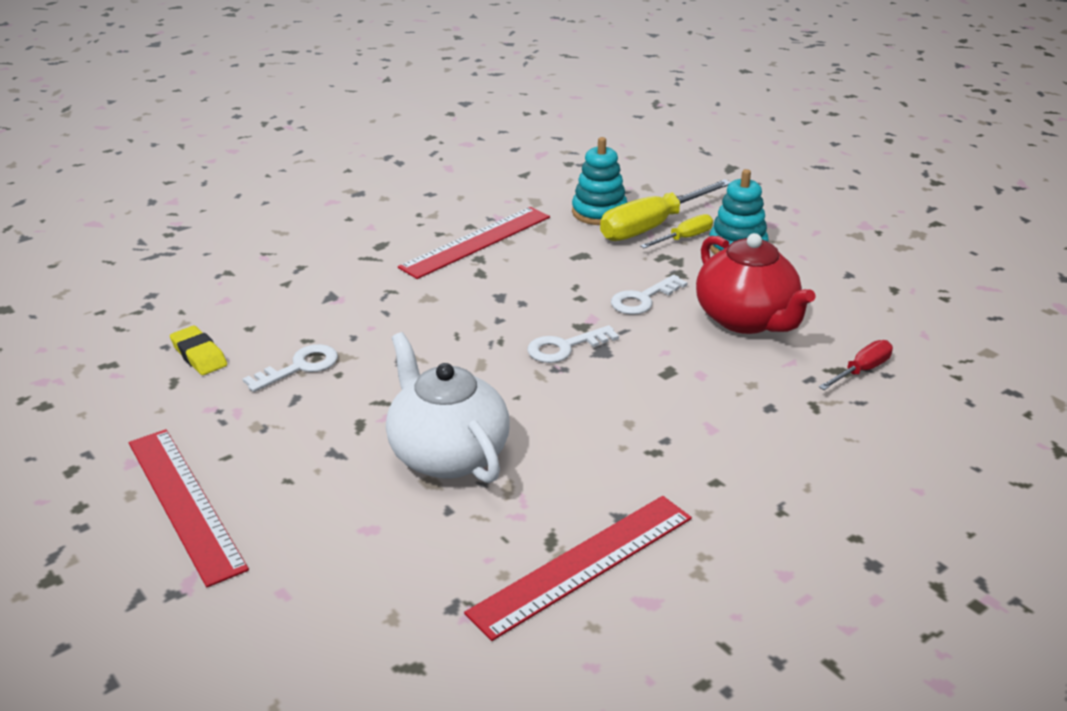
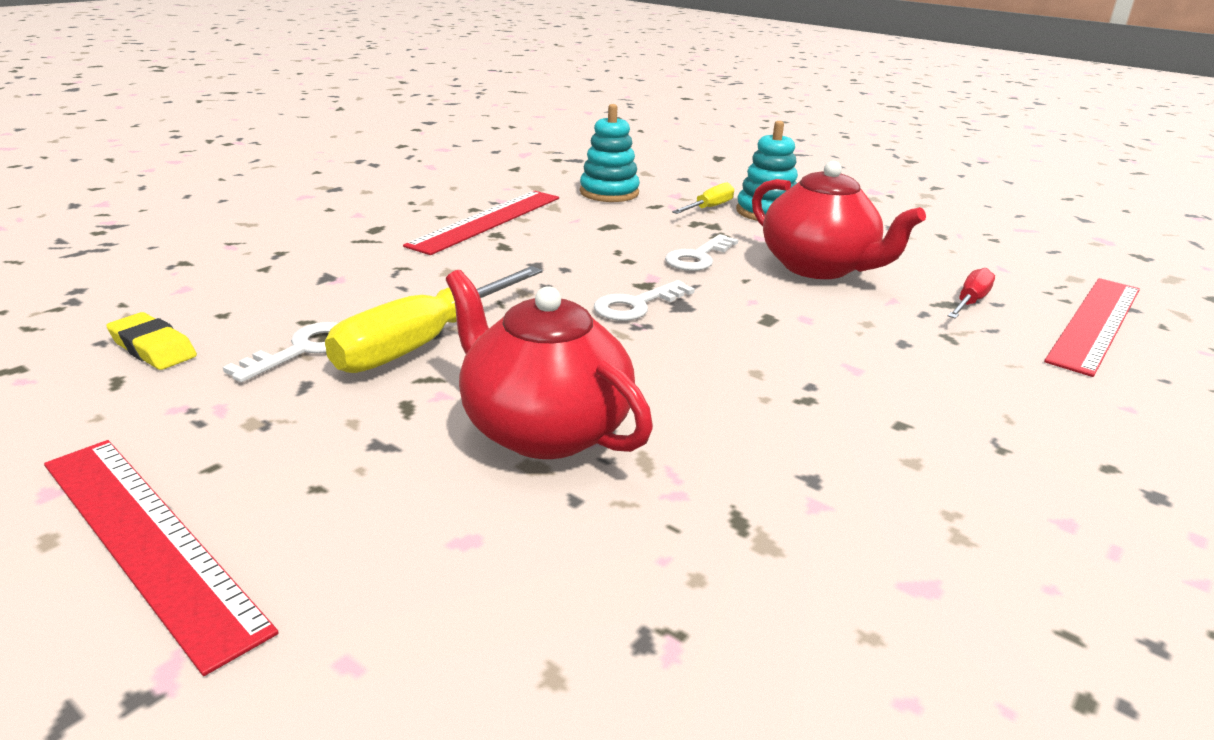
camera: 15 degrees left, 5 degrees down
(447, 454) = (543, 429): white teapot -> red teapot
(583, 564) = (802, 547): red ruler -> red ruler (1095, 323)
(652, 226) = (670, 201): yellow screwdriver -> yellow screwdriver (422, 344)

